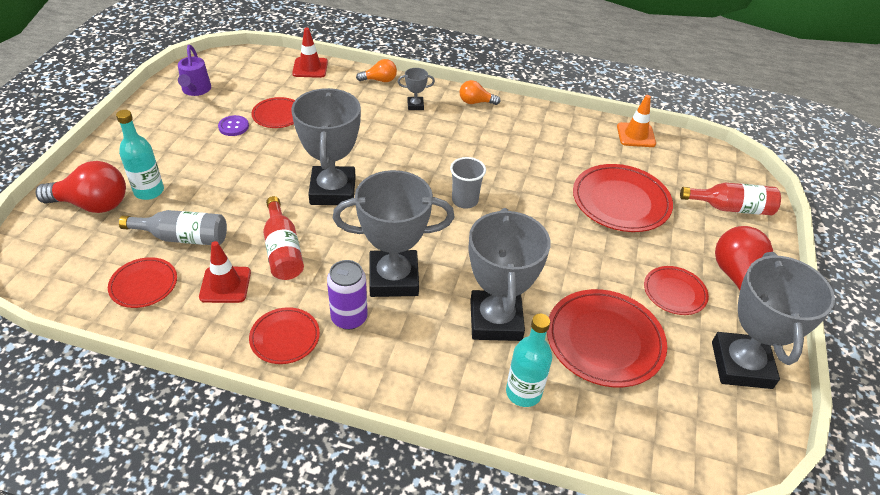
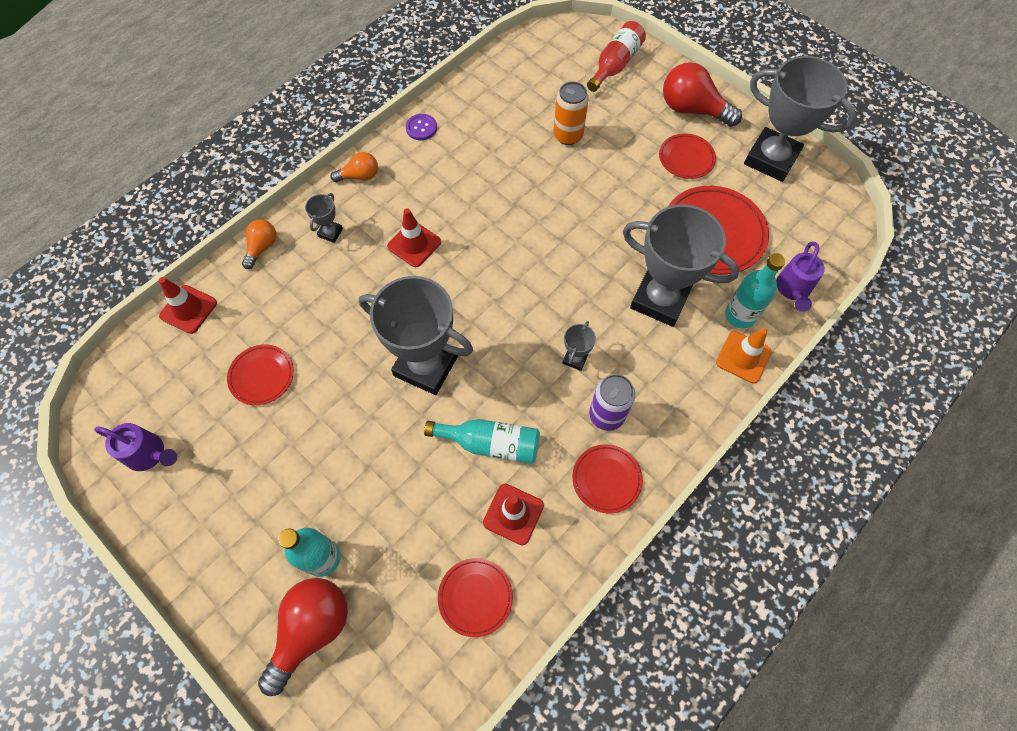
camera: 60 degrees left, 20 degrees up
(183, 237) = (422, 538): grey bottle -> none
(233, 127) = (254, 431): purple button -> purple button (421, 128)
(283, 250) = (490, 443): red bottle -> turquoise bottle
(393, 278) = (575, 358): grey trophy -> grey trophy, size x0.42
(437, 149) = (414, 244): none -> red traffic cone
(465, 200) = (503, 255): grey cup -> none
(475, 102) = (359, 176): orange light bulb -> orange light bulb turned 135 degrees counterclockwise
(589, 433) = (792, 290): none -> purple watering can
(620, 201) = (568, 135): red plate -> orange can
(636, 135) = (488, 75): orange traffic cone -> orange traffic cone (743, 357)

